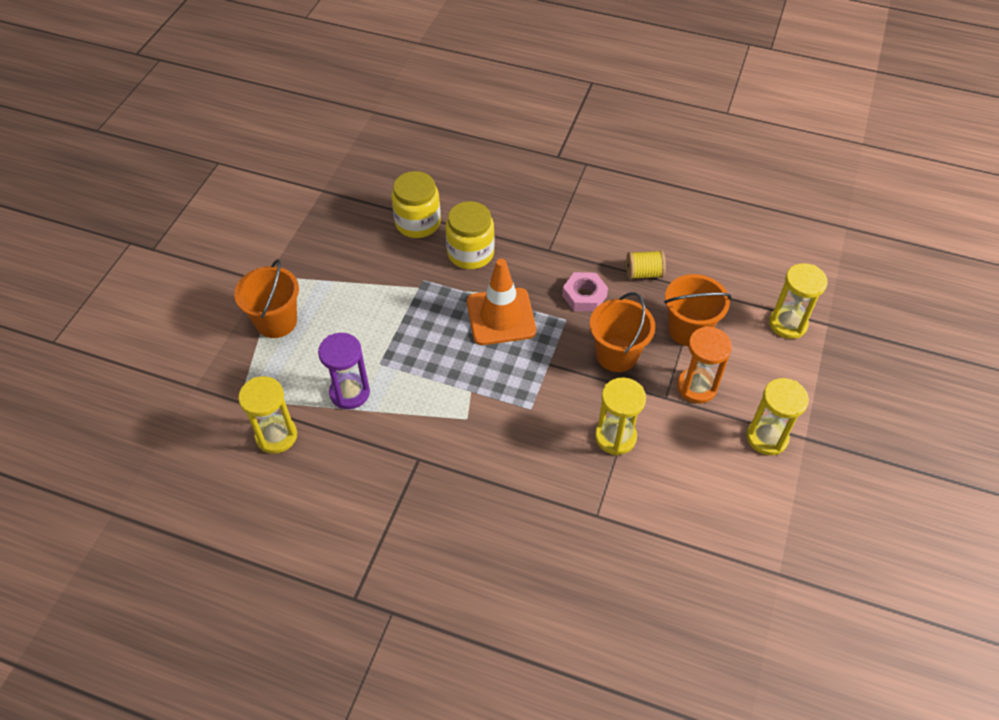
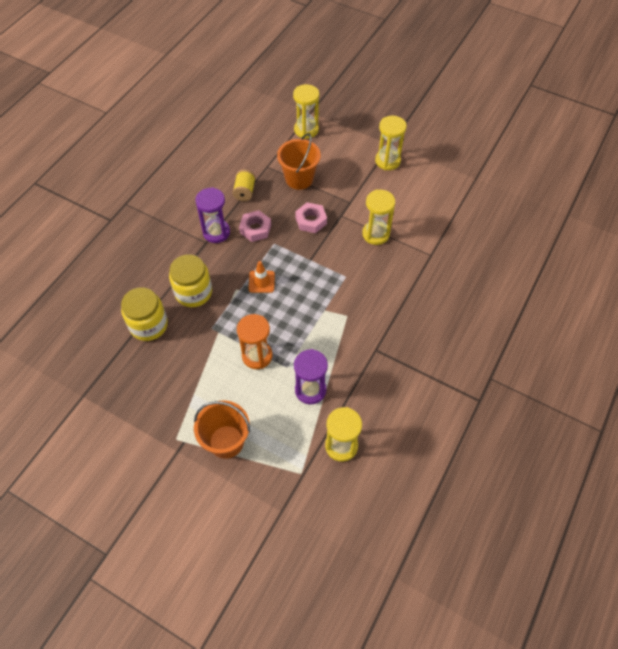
camera: 80 degrees left, 5 degrees up
(501, 316) = (261, 282): orange traffic cone -> orange traffic cone, size x0.54
(567, 257) = (216, 232): none -> purple hourglass
(617, 355) = (311, 220): orange bucket -> pink nut
(696, 387) = (345, 185): orange hourglass -> orange hourglass (257, 356)

